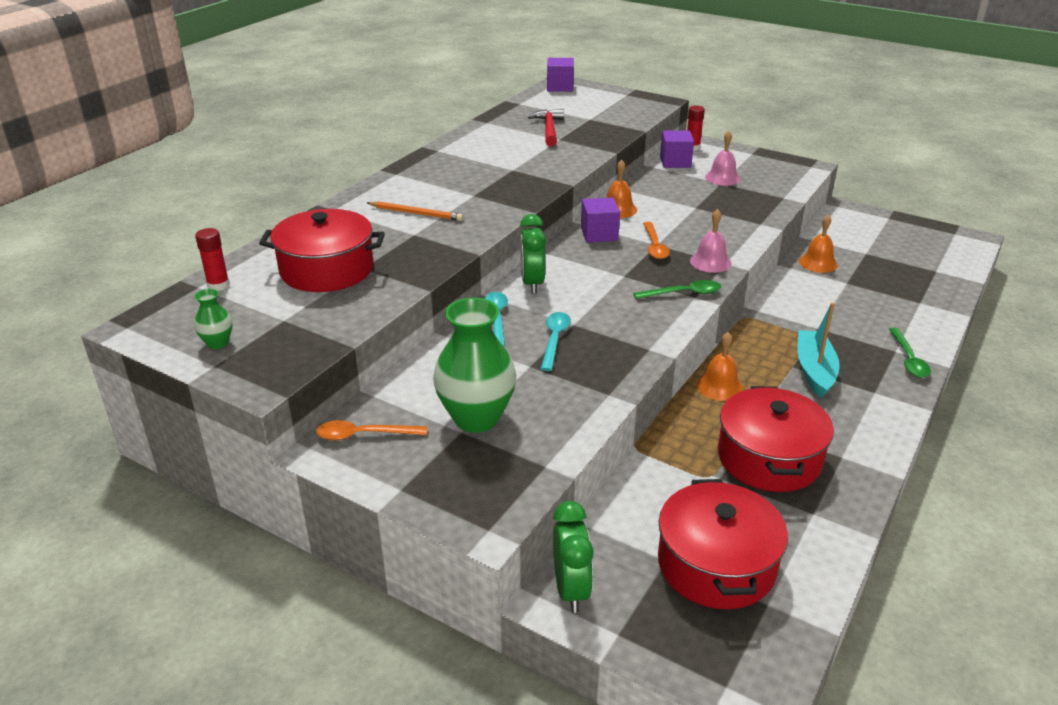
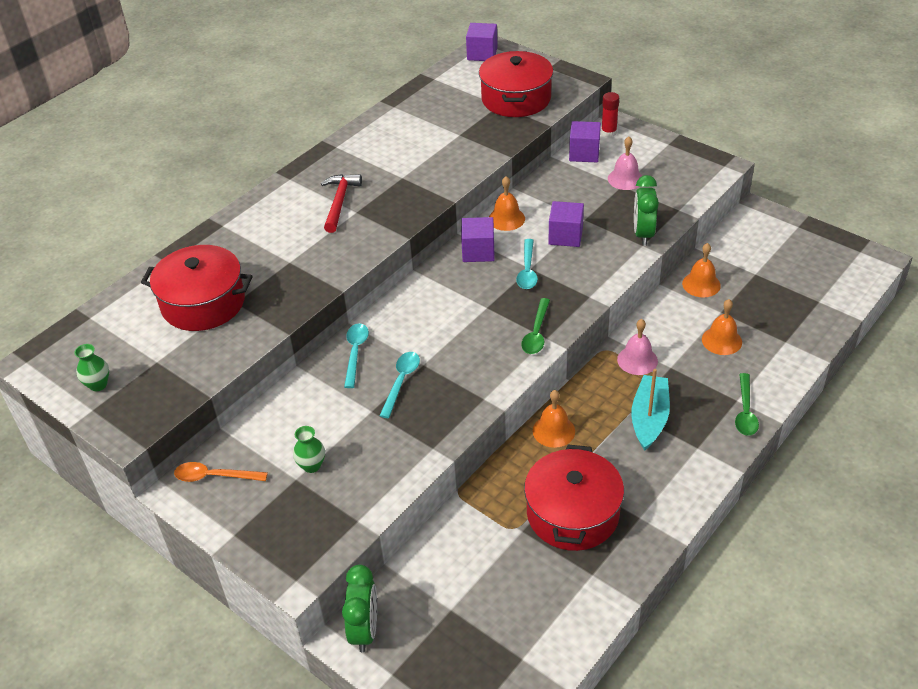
camera: 10 degrees right, 10 degrees up
(218, 285) = (107, 317): red glue stick -> none
(416, 213) = (297, 234): orange pencil -> none
(476, 418) = (311, 466): green vase -> green vase, size x0.46
(532, 283) = (398, 312): green clock -> green clock (643, 234)
(549, 129) = (453, 119): red hammer -> red hammer (339, 202)
(654, 246) = (527, 270): orange spoon -> turquoise spoon
(682, 220) = (565, 236): none -> purple cube
(683, 293) = (536, 333): green spoon -> green spoon turned 105 degrees clockwise
(710, 262) = (575, 294): pink bell -> pink bell (637, 360)
(716, 564) = (491, 617): red pot -> red pot (516, 99)
(858, 304) = (721, 340): none -> orange bell

